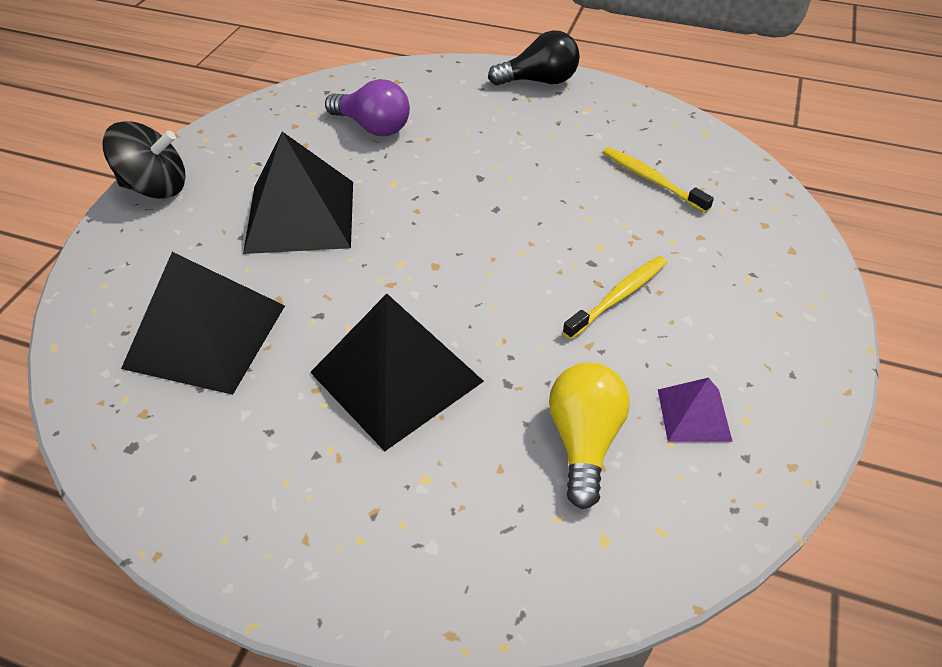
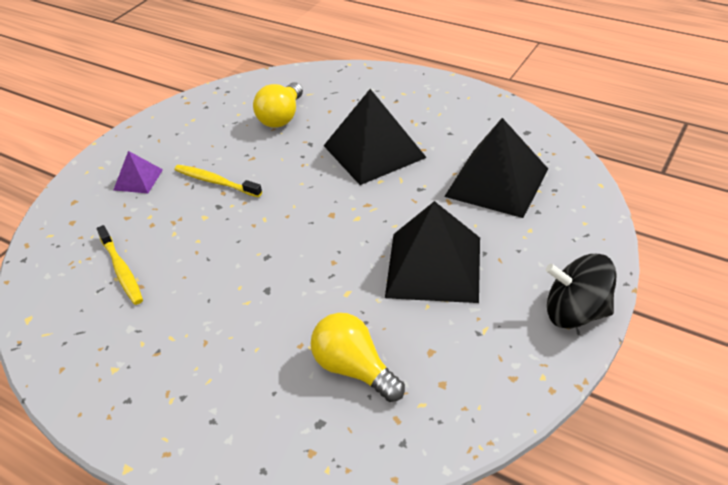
camera: 165 degrees left, 5 degrees down
(373, 127) = (354, 369): purple light bulb -> yellow light bulb
(539, 81) = (138, 424): black light bulb -> none
(618, 297) = (216, 182): yellow toothbrush -> yellow toothbrush turned 60 degrees clockwise
(693, 414) = (217, 123): purple pyramid -> purple pyramid (138, 179)

